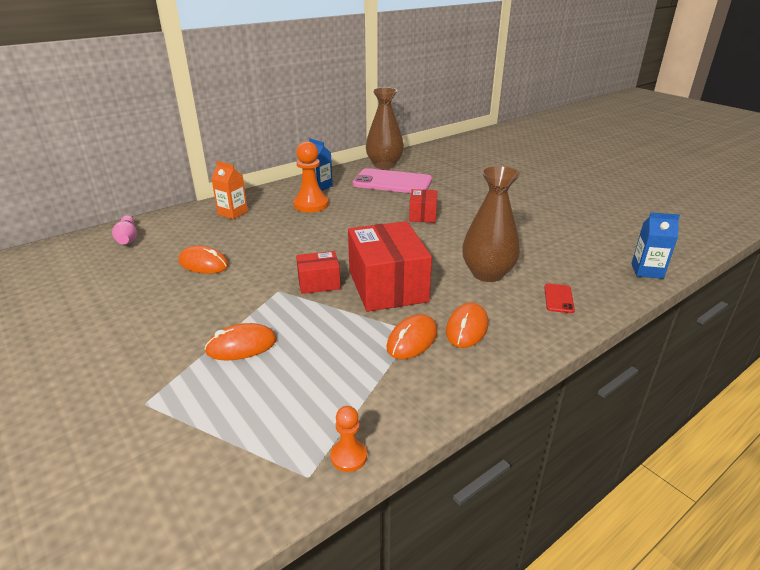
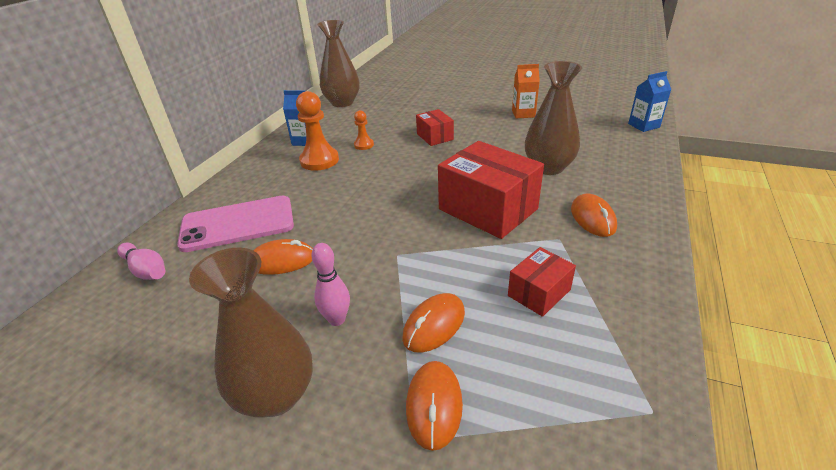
camera: 30 degrees left, 5 degrees up
(108, 339) = (276, 395): none -> brown vase
(190, 314) = (337, 319): none -> pink bowling pin
(233, 213) = (245, 196): orange carton -> orange carton (523, 114)
(319, 283) = (425, 231): red box -> red box (539, 292)
(348, 456) = (657, 374): orange pawn -> orange pawn (364, 145)
(392, 182) = (370, 116): pink phone -> pink phone (238, 224)
(412, 340) = (568, 247): orange mouse -> orange mouse (434, 405)
(558, 298) = (620, 167): red phone -> none

